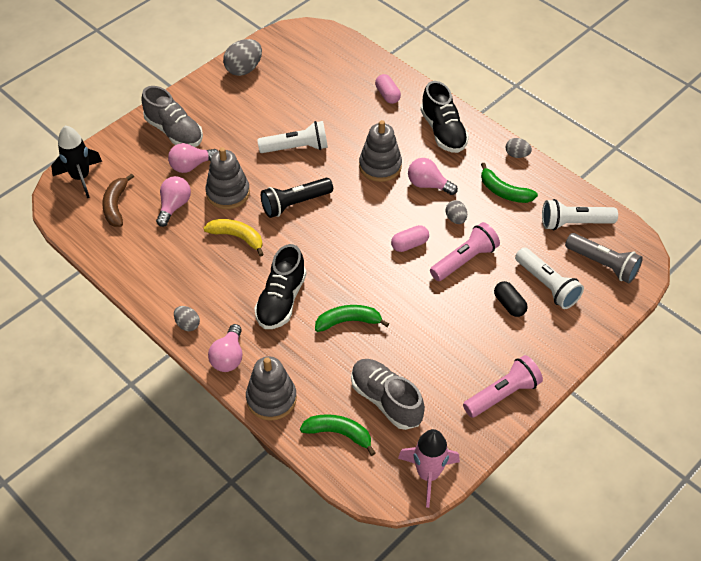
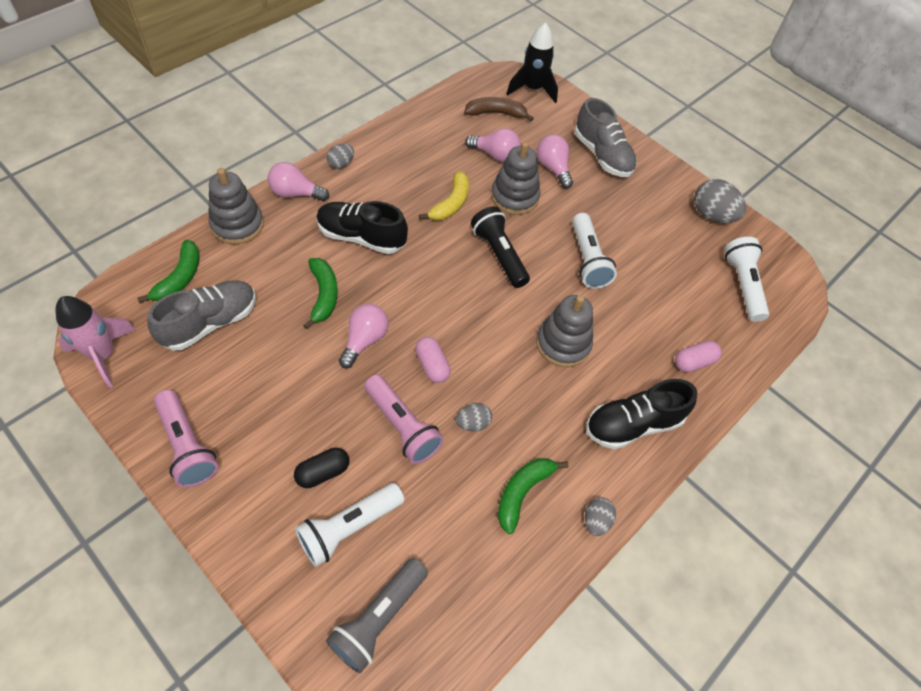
camera: 85 degrees right, 5 degrees up
(174, 131) = (602, 155): grey shoe -> grey shoe turned 75 degrees counterclockwise
(428, 185) = (532, 396): pink light bulb -> pink light bulb (364, 340)
(574, 223) = (461, 587): white flashlight -> white flashlight (742, 285)

